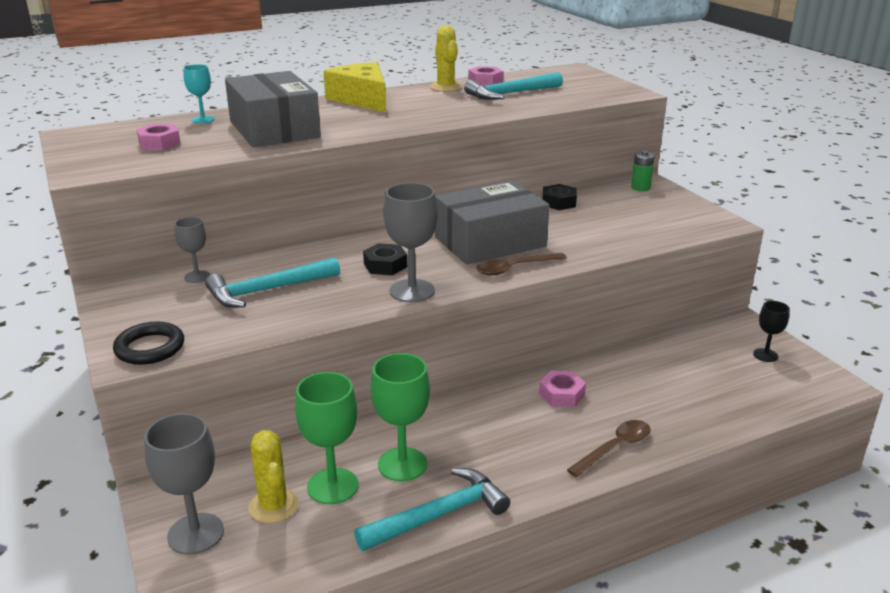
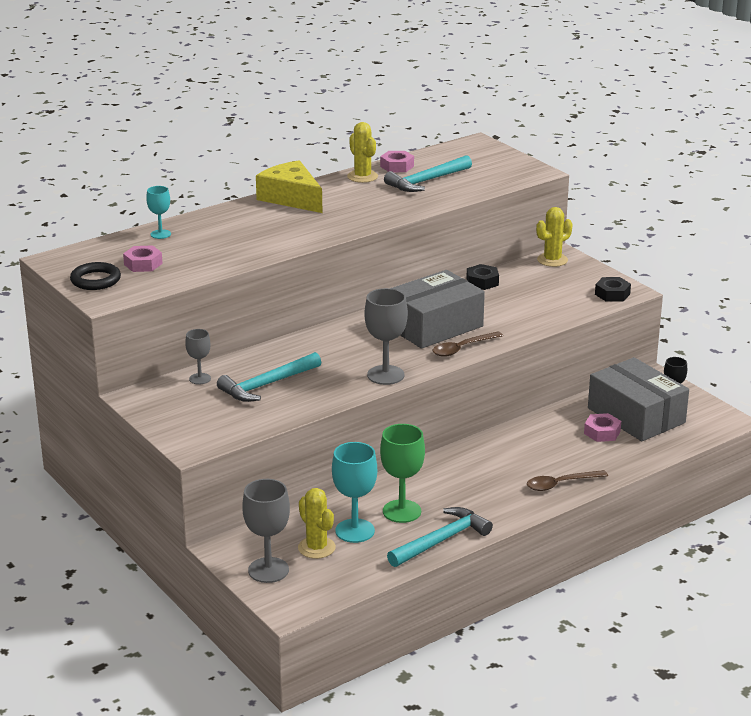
camera: 10 degrees left, 0 degrees up
(150, 348) = (203, 438): black ring -> black ring (95, 280)
(274, 129) = (233, 240): grey box -> grey box (636, 415)
(332, 486) = (355, 531): green goblet -> turquoise goblet
(385, 265) = (353, 355): black nut -> black nut (612, 294)
(561, 394) = (511, 449): pink nut -> pink nut (602, 432)
(615, 448) = (560, 484): brown spoon -> brown spoon turned 150 degrees counterclockwise
(640, 188) = (552, 260): green battery -> yellow cactus

